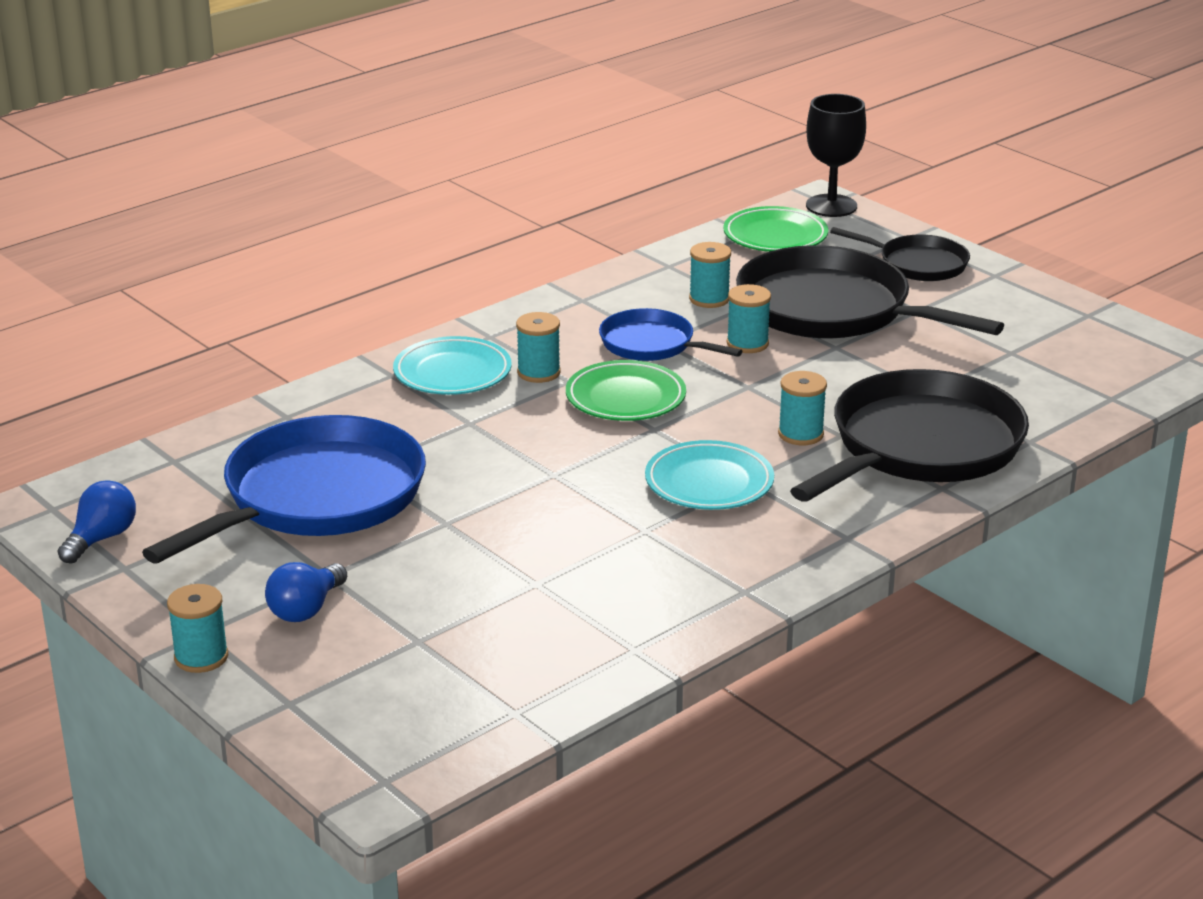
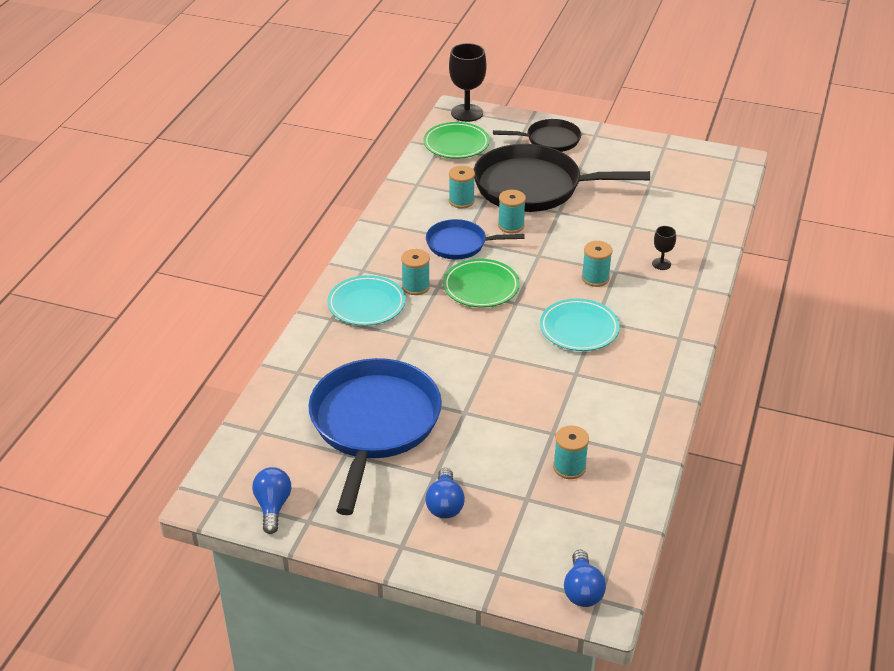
camera: 30 degrees left, 10 degrees up
(201, 657) = (418, 564): turquoise spool -> turquoise spool (569, 467)
(373, 763) = (582, 590): none -> blue light bulb
(920, 446) = (661, 264): black pan -> black goblet

